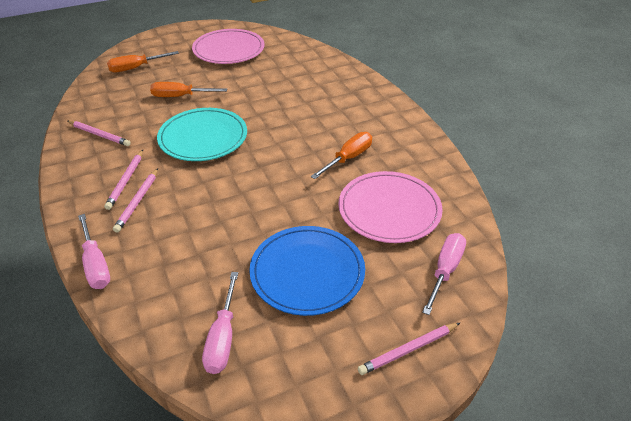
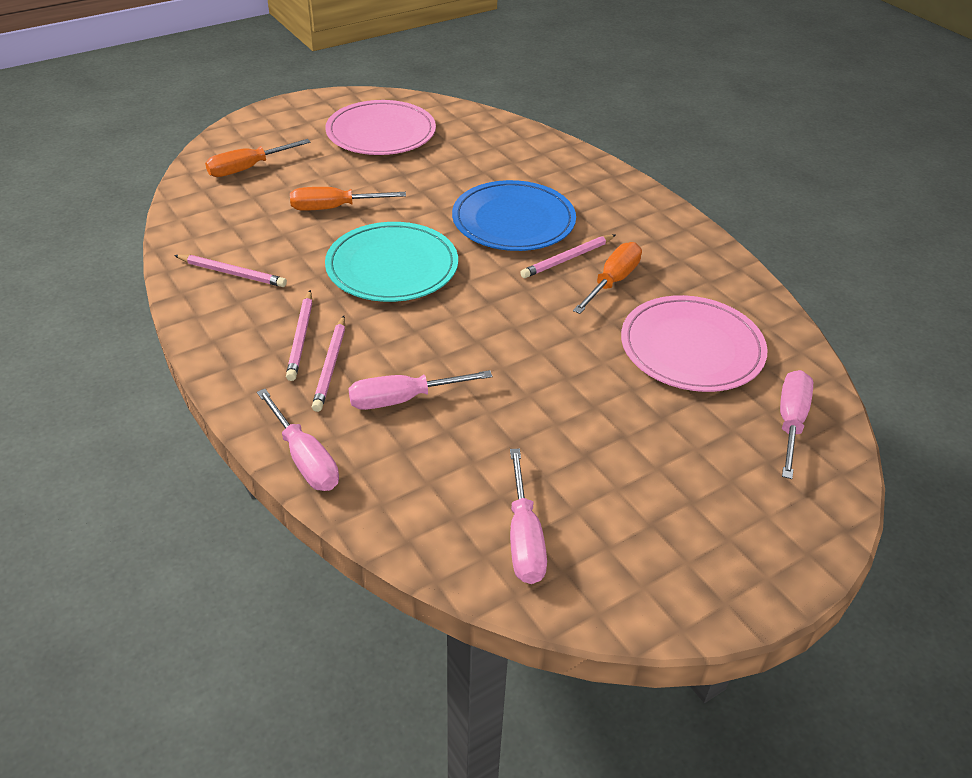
camera: 10 degrees left, 0 degrees up
(176, 229) = (403, 399): none -> pink screwdriver
(307, 272) = (608, 441): blue plate -> blue plate (513, 221)
(408, 350) = (774, 527): pink pencil -> pink pencil (567, 259)

